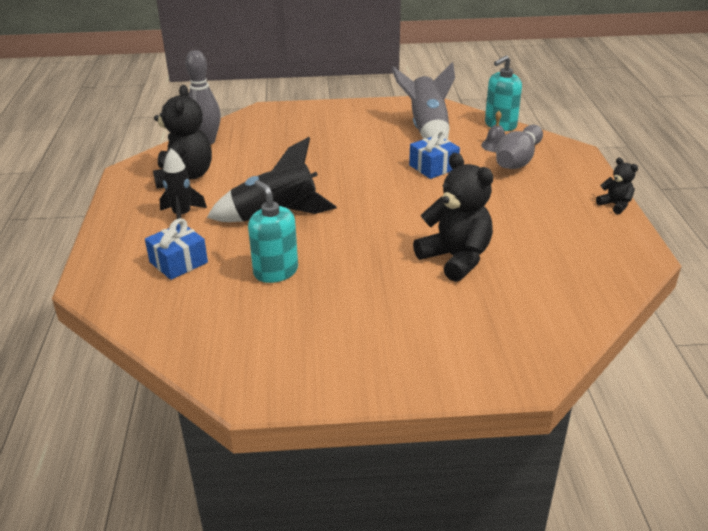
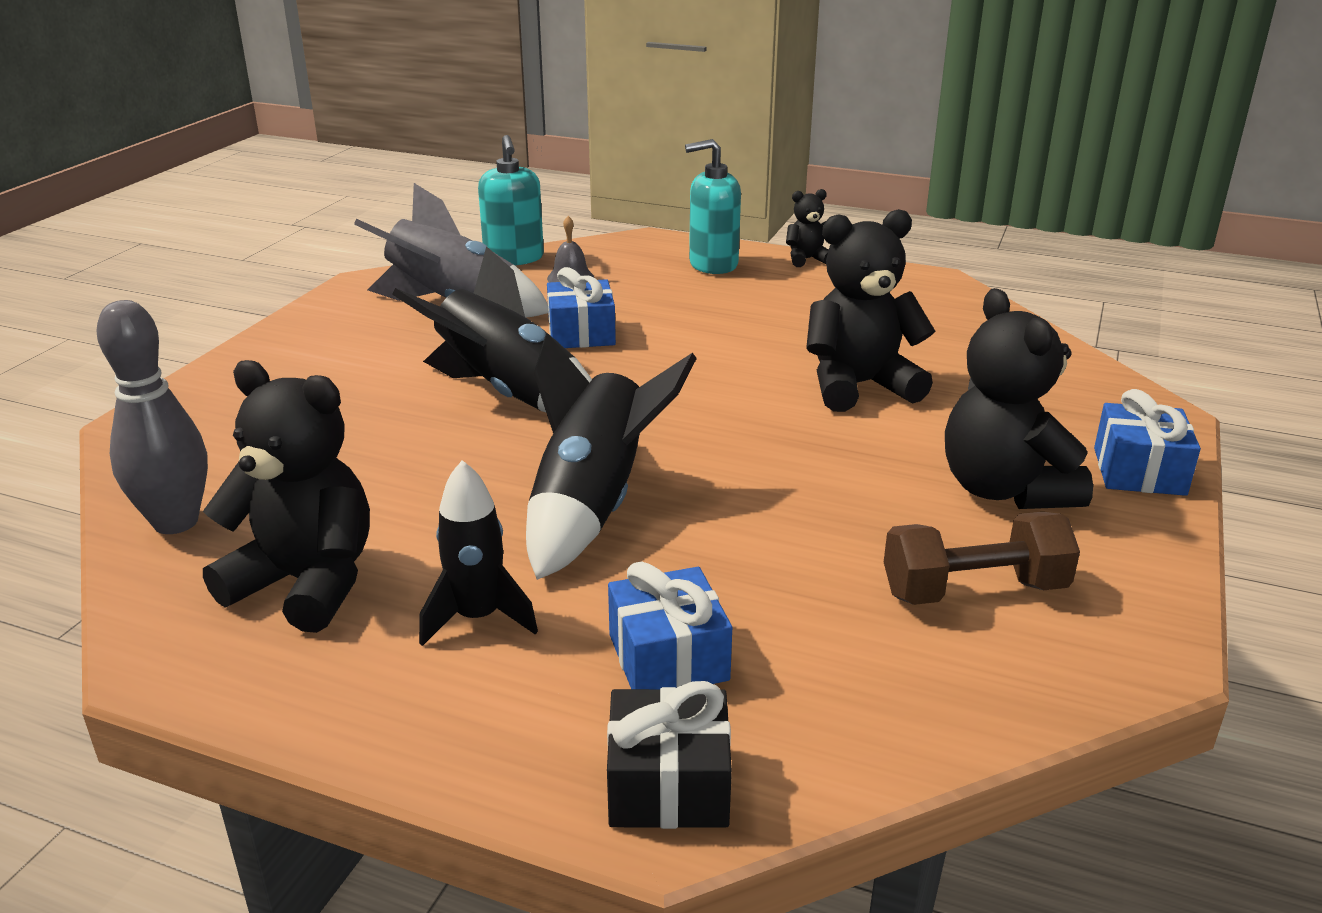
camera: 65 degrees left, 5 degrees down
(105, 281) = (668, 785): none -> black gift
(272, 331) = (973, 590): none -> brown dumbbell
(275, 271) = (787, 547): turquoise soap dispenser -> turquoise soap dispenser (713, 264)
(354, 169) = (508, 394): none -> black rocket
(377, 327) = (1004, 490): none -> black teddy bear
(440, 375) = (1139, 471): none -> blue gift
(518, 160) = (631, 276): grey bowling pin -> none

